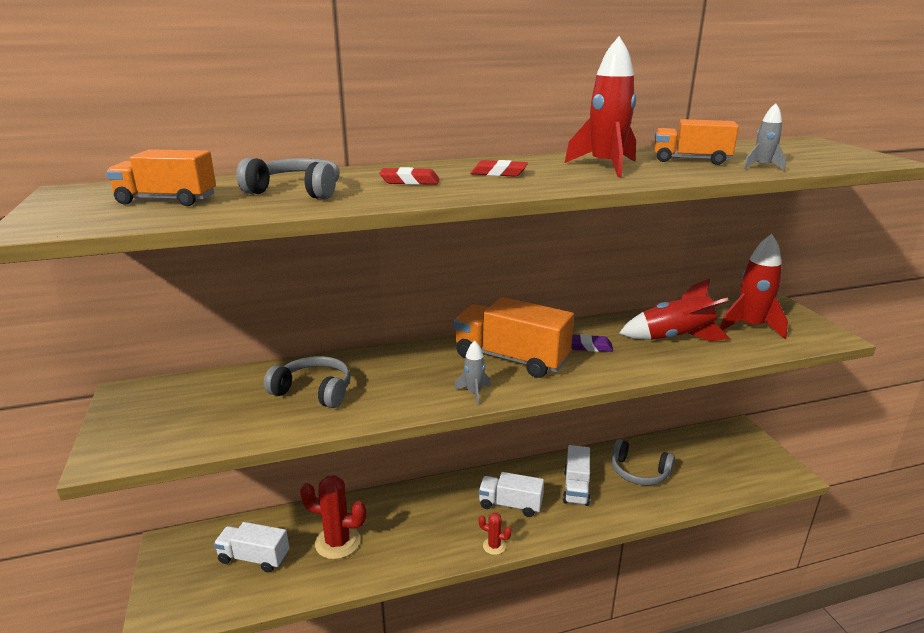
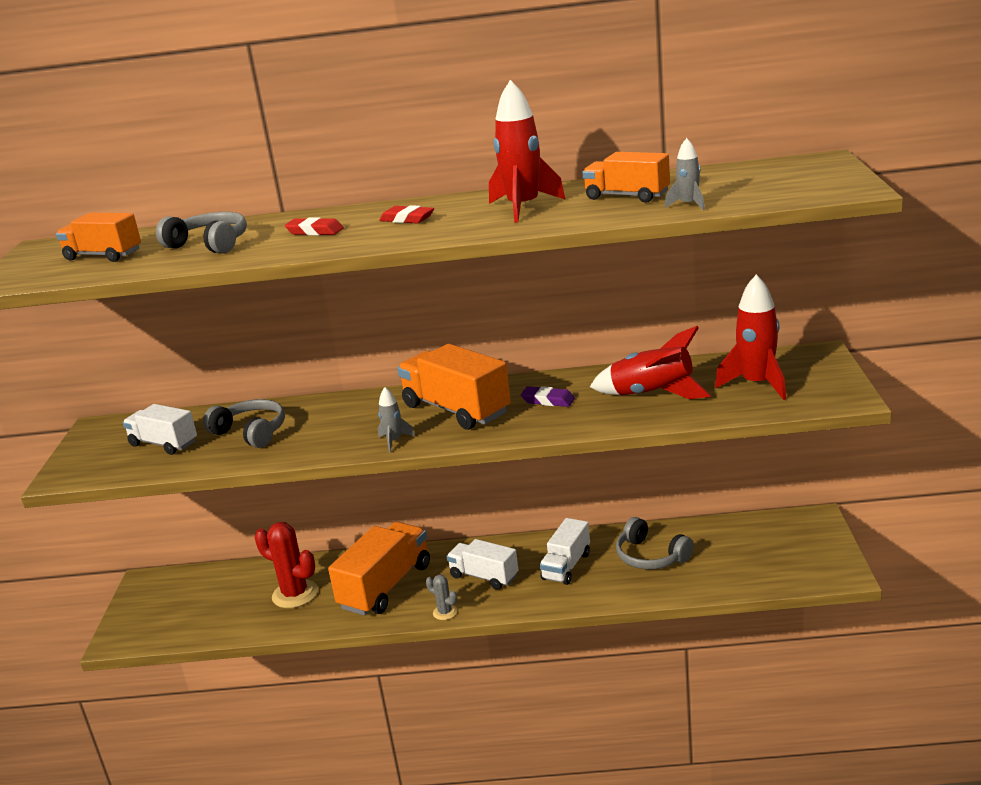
camera: 20 degrees right, 0 degrees up
(254, 558) = (214, 600): white truck -> white truck (163, 444)
(424, 524) = (386, 586): none -> orange truck
(494, 546) = (445, 612): red cactus -> grey cactus

